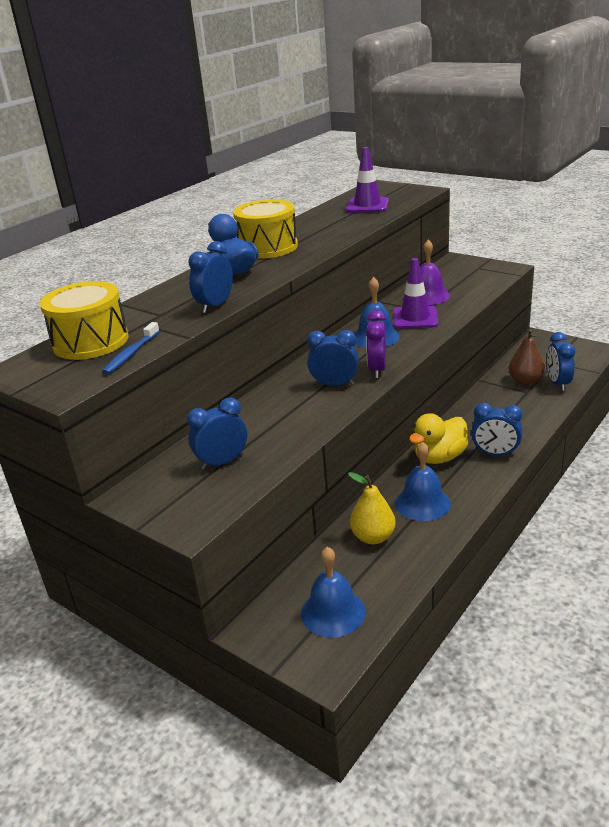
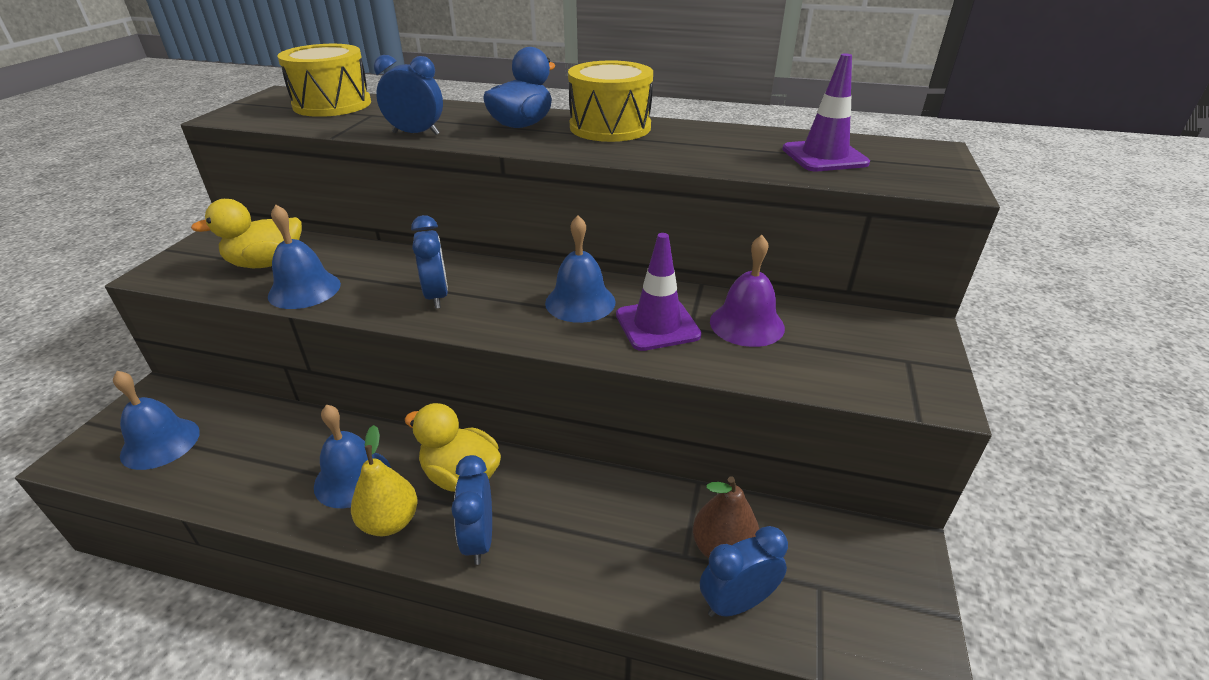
camera: 65 degrees right, 5 degrees up
(131, 354) = (296, 123): blue toothbrush -> none
(222, 462) = (267, 263): blue clock -> yellow duck
(285, 440) = (304, 290): none -> blue bell
(373, 537) = (285, 446): yellow pear -> yellow pear (390, 522)
(377, 370) = (481, 320): purple clock -> none

